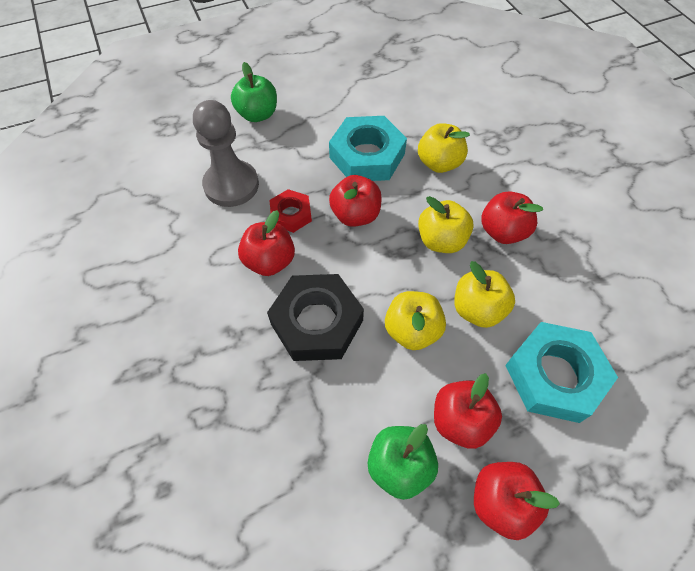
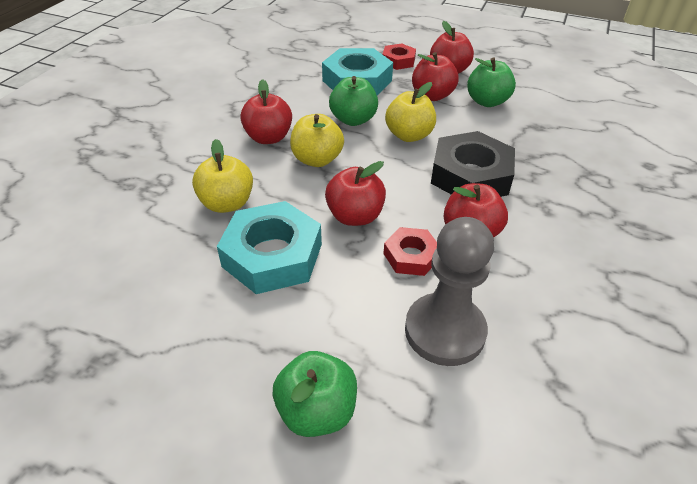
camera: 135 degrees left, 15 degrees down
(477, 309) = (353, 120): yellow apple -> green apple
(573, 466) = (398, 61): none -> red nut

